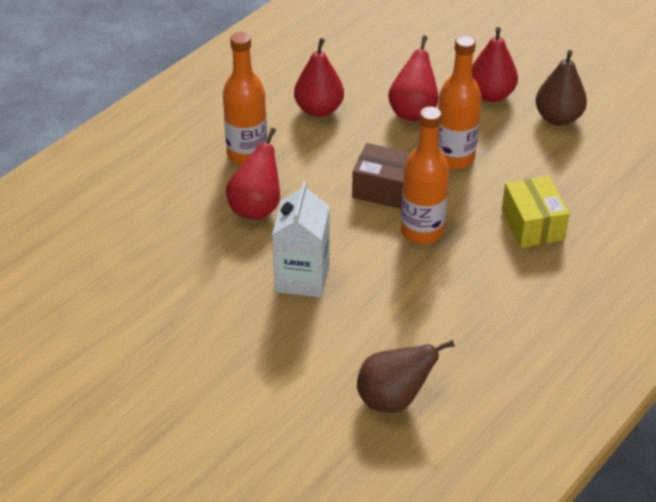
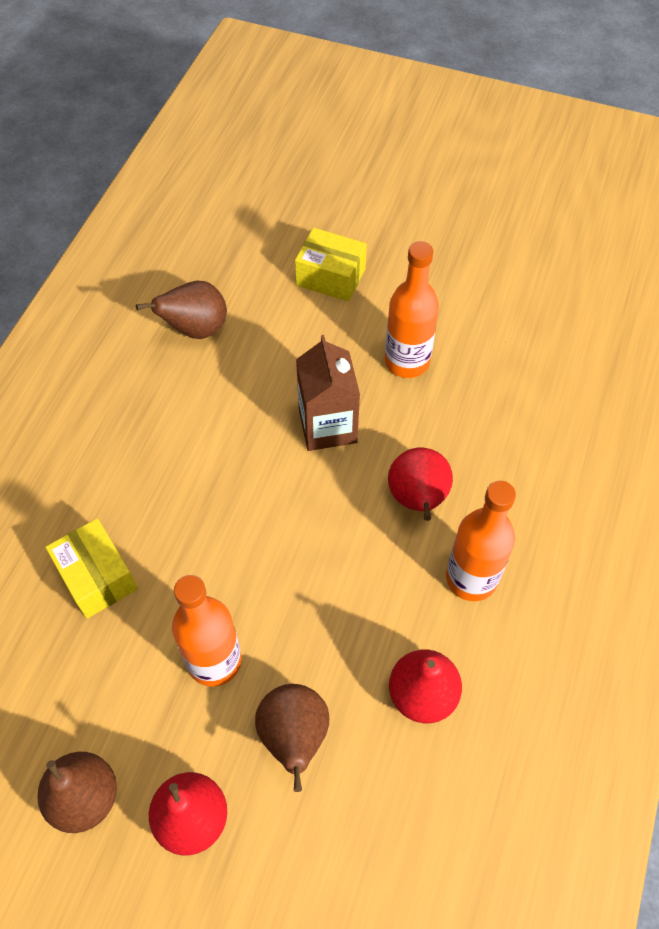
camera: 160 degrees right, 15 degrees up
(226, 415) = (330, 277): none -> yellow box
(302, 278) = (327, 426): white carton -> brown carton
(385, 189) = (285, 576): brown box -> none
(413, 111) = (294, 737): red pear -> brown pear
(422, 231) = (223, 526): orange bottle -> orange bottle (407, 361)

